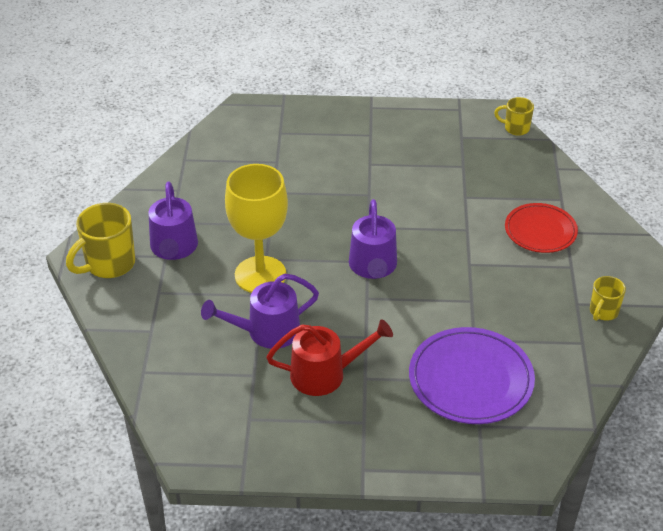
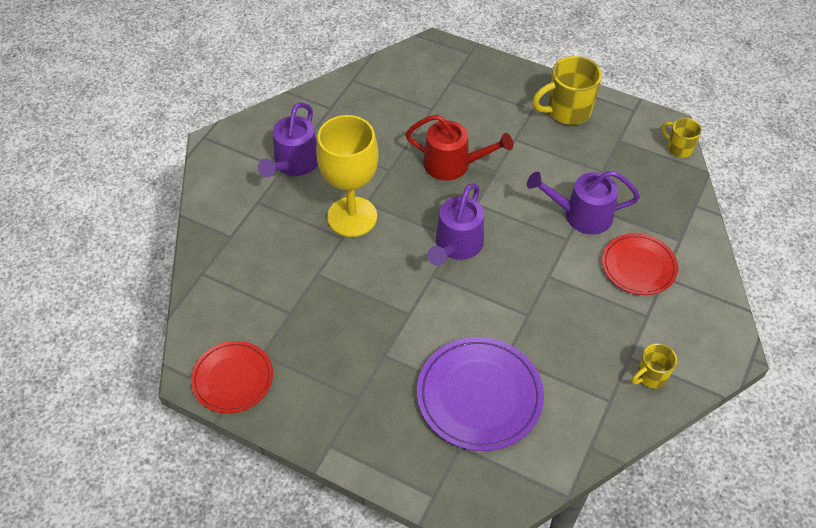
camera: 25 degrees right, 10 degrees up
(109, 264) = (232, 160): yellow mug -> yellow mug (567, 111)
(234, 450) = (233, 379): none -> red plate
(266, 332) = (325, 275): purple watering can -> purple watering can (581, 215)
(326, 374) = (352, 337): red watering can -> red watering can (453, 164)

